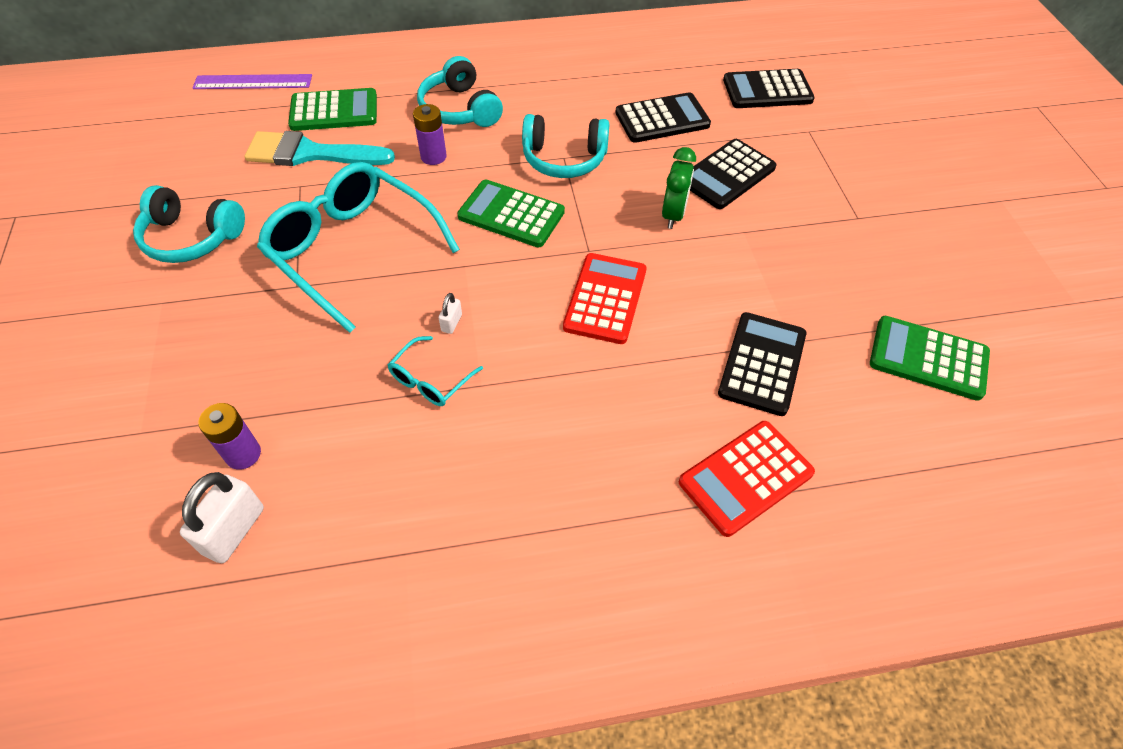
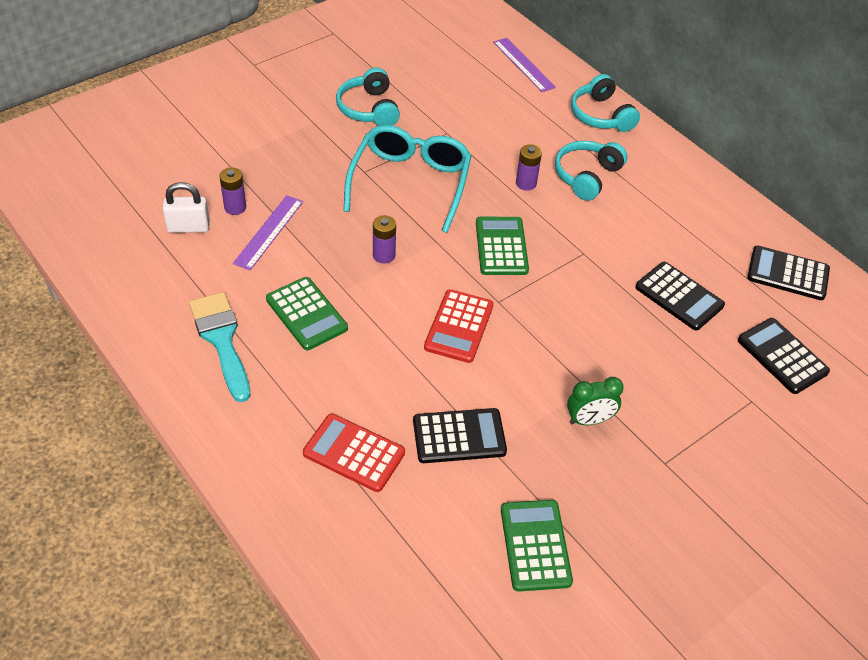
camera: 60 degrees right, 5 degrees down
(310, 153) = (479, 123): turquoise brush -> turquoise brush (221, 340)
(322, 430) = (269, 232): none -> purple ruler
(334, 111) = (529, 115): green calculator -> green calculator (306, 314)
(430, 380) = (333, 264): turquoise glasses -> none
(451, 323) = (384, 255): white padlock -> purple battery
(564, 159) = (582, 254): turquoise headphones -> turquoise headphones (601, 115)
(605, 299) = (459, 326): red calculator -> red calculator turned 120 degrees clockwise
(673, 214) = (572, 338): green clock -> green clock (589, 420)
(727, 175) = (645, 359): black calculator -> black calculator (787, 274)

